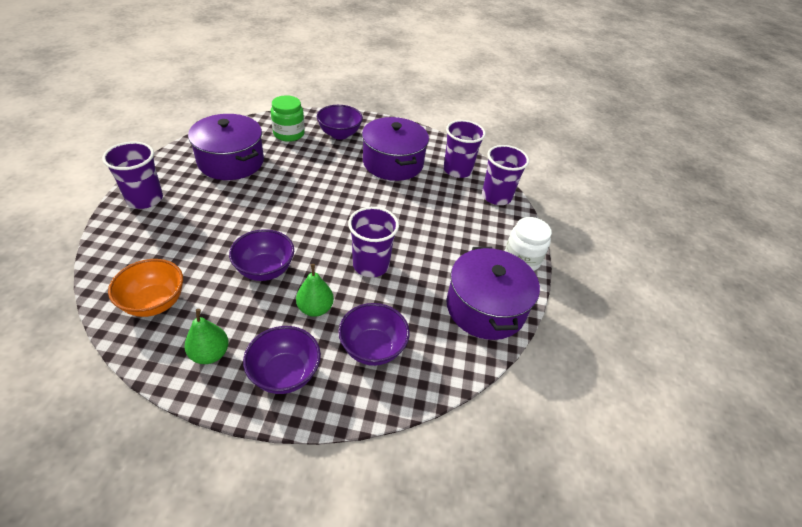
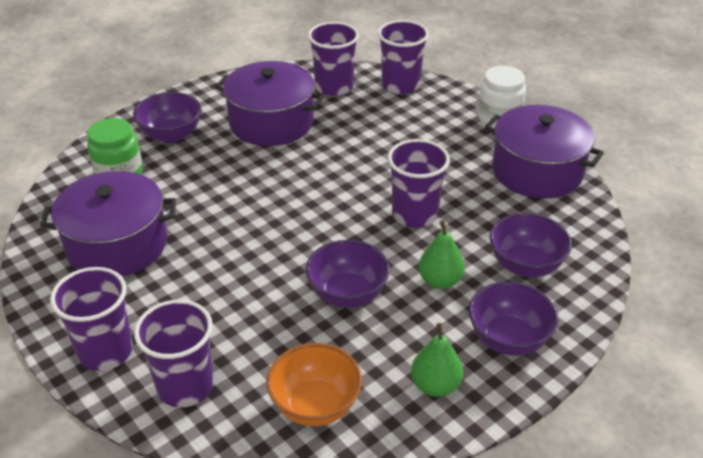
camera: 45 degrees left, 5 degrees down
(137, 241) = (185, 386): none -> purple cup

